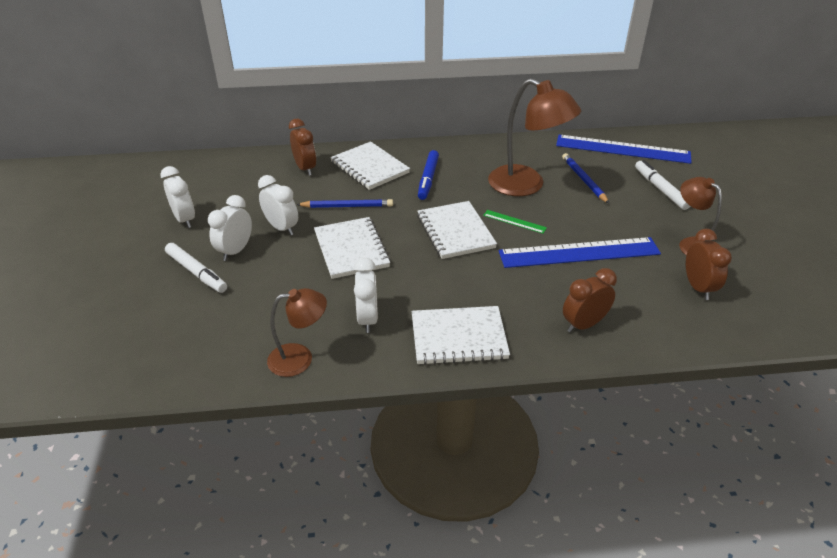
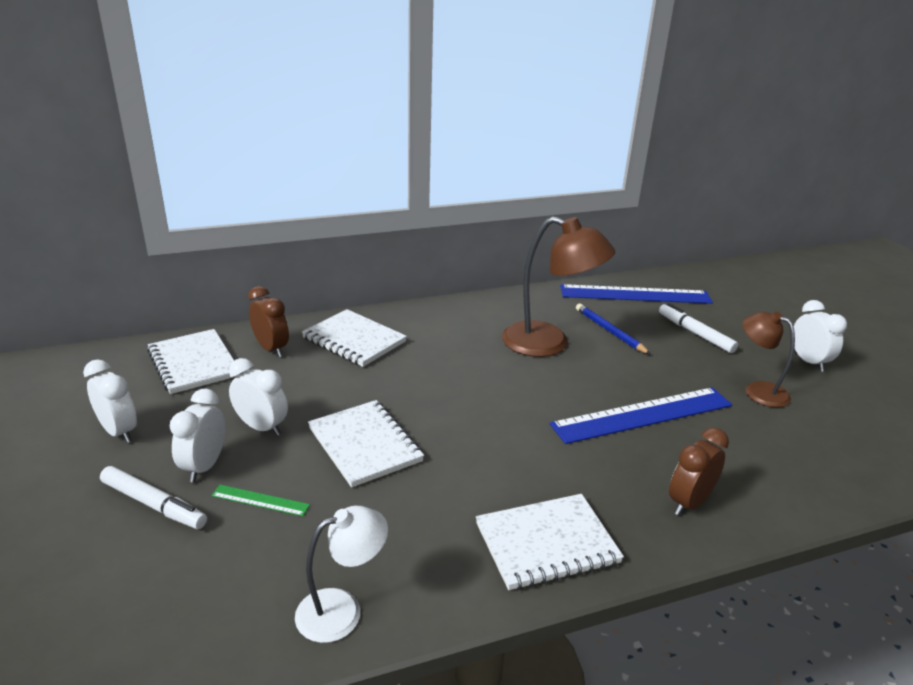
camera: 15 degrees left, 10 degrees down
(300, 358) = (342, 610): brown lamp -> white lamp
(347, 206) = (341, 390): blue pencil -> none
(368, 319) = (418, 536): white clock -> white clock (808, 362)
(428, 179) = (431, 347): blue marker -> none
(455, 232) = (488, 406): white notebook -> white notebook (193, 363)
(514, 221) = (553, 386): green ruler -> green ruler (260, 500)
(698, 287) = (790, 439): brown clock -> none

